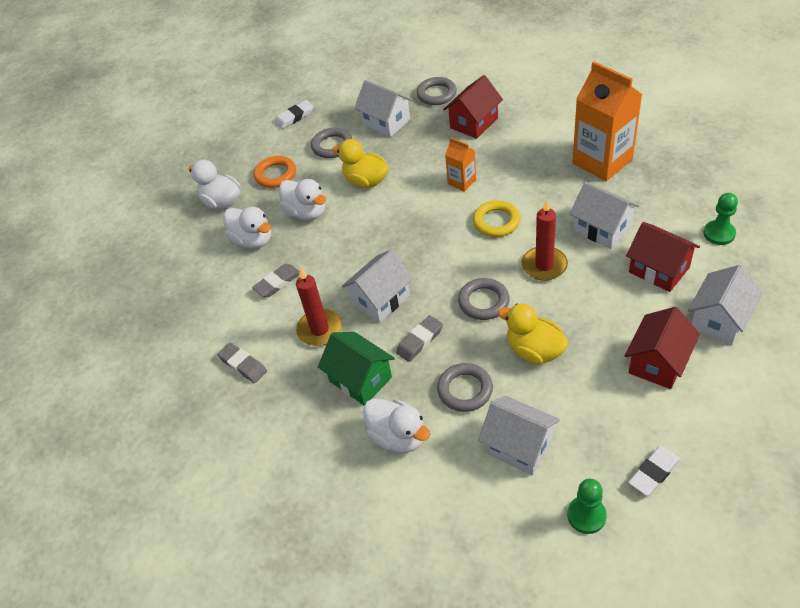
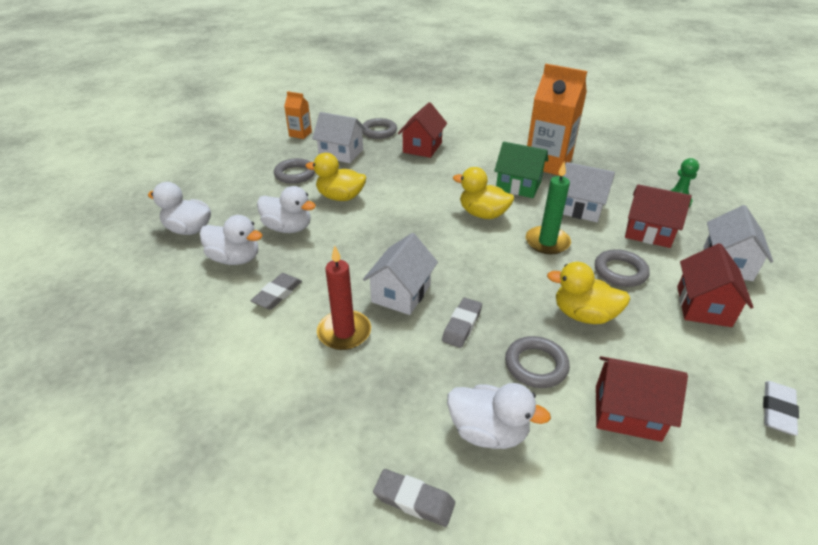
camera: 25 degrees left, 10 degrees down
(243, 365) = (261, 386): grey eraser -> grey eraser (414, 500)
(275, 175) = (243, 201): orange ring -> none
(294, 117) = (248, 157): white eraser -> none
(360, 379) = (414, 376): green house -> green house (518, 186)
(462, 182) = (434, 188): orange carton -> orange carton (300, 134)
(483, 302) = (508, 280): grey ring -> grey ring (620, 271)
(496, 222) = (482, 214): yellow ring -> yellow duck
(519, 446) = (627, 412): white house -> red house
(544, 265) = (547, 242): red candle -> green candle
(586, 515) = (747, 474): green pawn -> none

